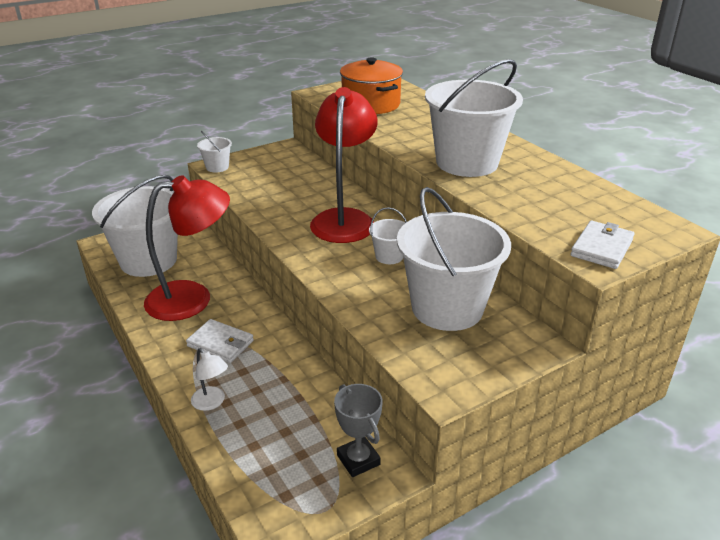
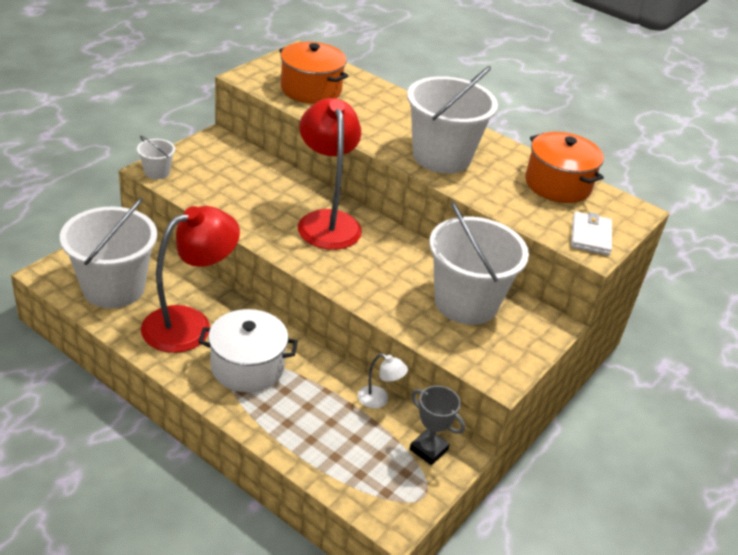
camera: 25 degrees left, 5 degrees up
(212, 403) = (274, 426): white lamp -> white lamp (379, 400)
(220, 343) = (247, 367): white wallet -> white pot
(389, 256) = (390, 257): white bucket -> none
(587, 197) = (558, 184): none -> orange pot

